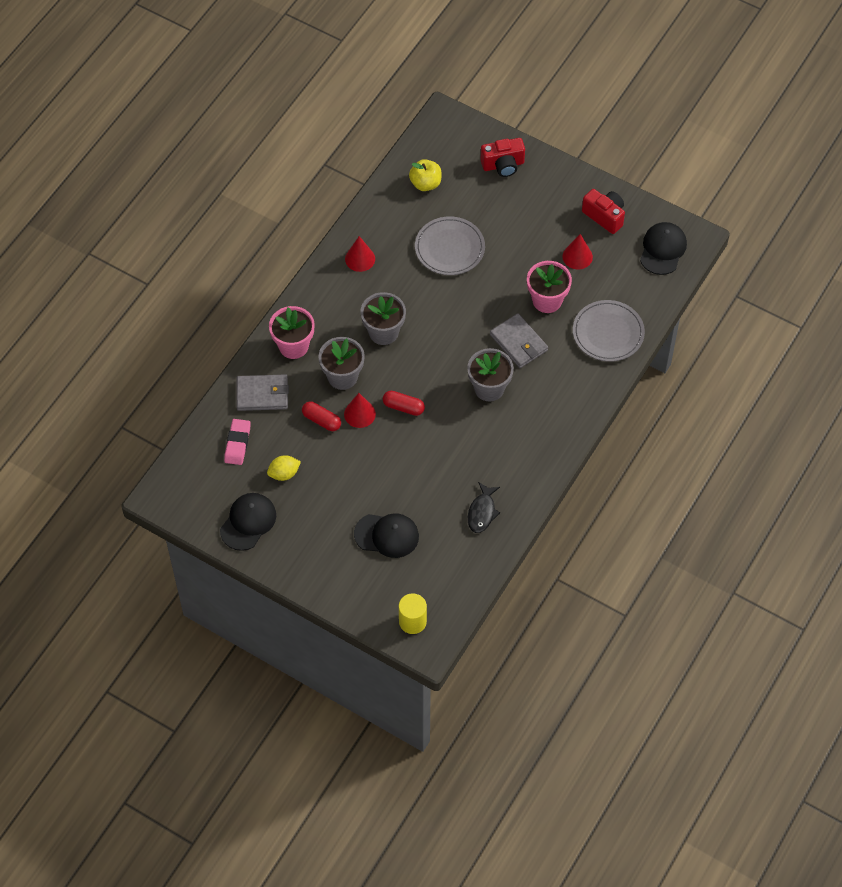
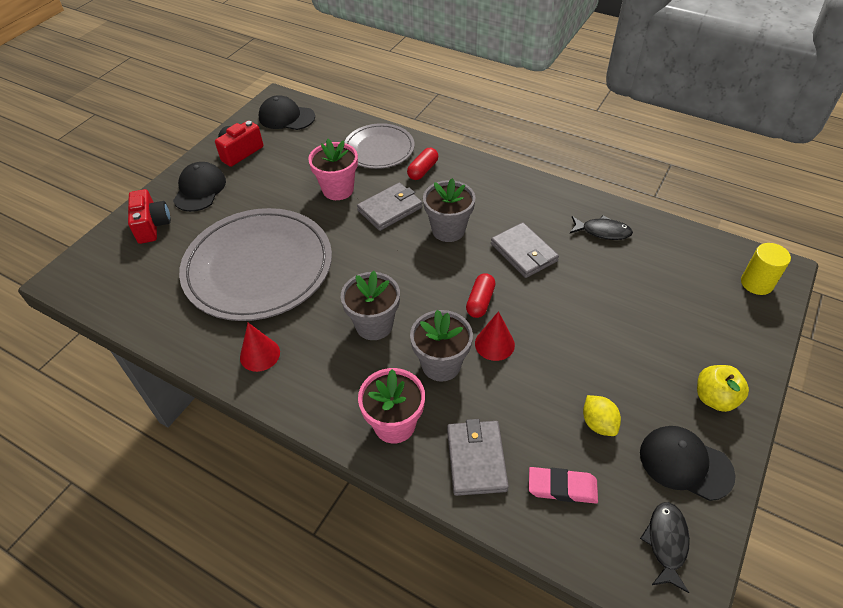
camera: 90 degrees left, 10 degrees down
(195, 497) = (666, 542): none -> black fish
(321, 420) = (509, 384): red capsule -> red capsule (423, 170)
(387, 535) = (656, 310): black cap -> black cap (200, 189)
(425, 183) = (158, 292): yellow apple -> yellow apple (714, 398)
(449, 248) = (258, 267): grey plate -> grey plate, size x1.79
(458, 445) = (524, 252): none -> grey wallet
(577, 256) = (286, 169): red cone -> none

